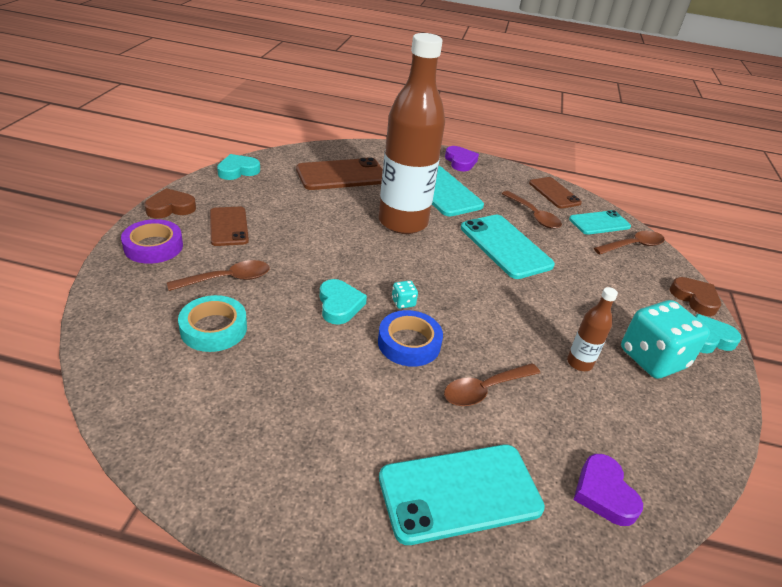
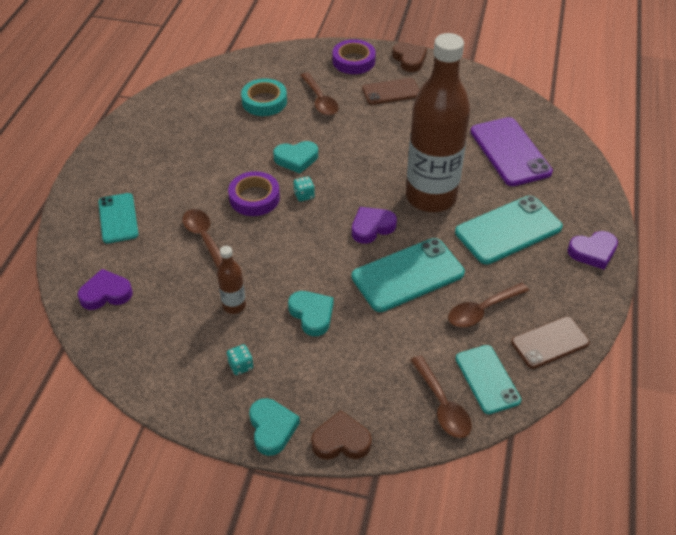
camera: 95 degrees right, 10 degrees up
(238, 171) = (487, 85): turquoise heart -> turquoise heart (312, 314)
(341, 175) = (510, 152): brown phone -> purple phone
(409, 343) = (254, 198): blue tape -> purple tape
(448, 260) = (372, 227): none -> purple heart
(460, 493) = (118, 218): turquoise phone -> turquoise phone, size x0.64
(652, 359) = (241, 366): turquoise dice -> turquoise dice, size x0.40
(695, 299) = (341, 441): brown heart -> brown heart turned 150 degrees counterclockwise

